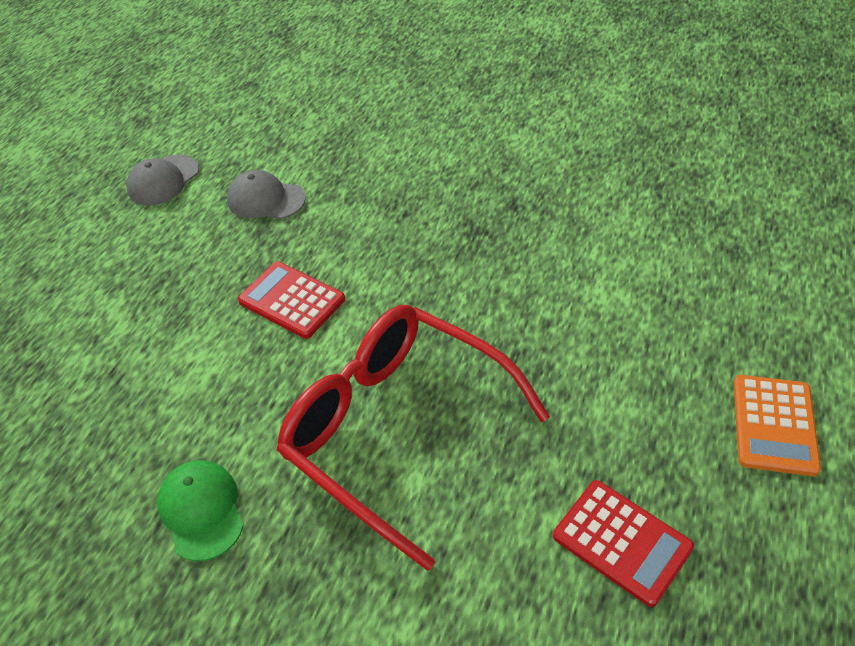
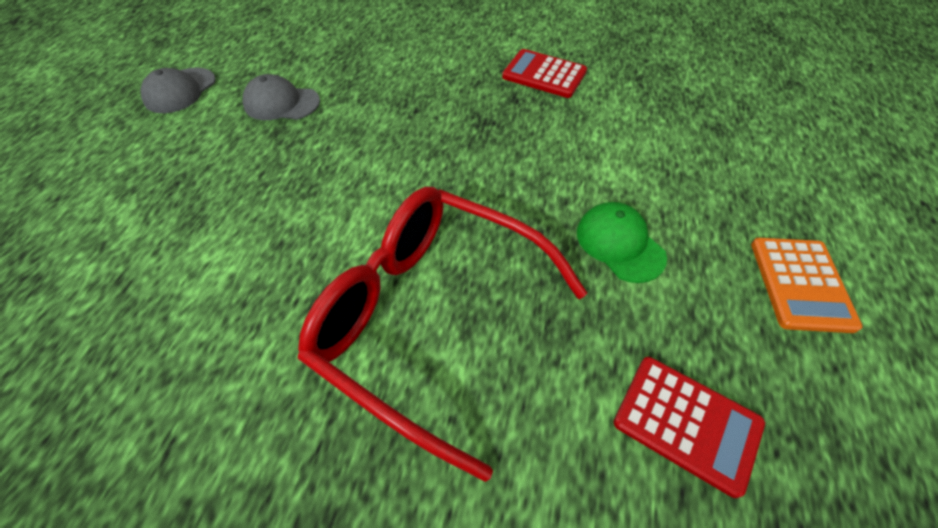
camera: 10 degrees left, 5 degrees up
(201, 510) = (218, 431): green cap -> green cap (619, 244)
(292, 300) = (311, 194): red calculator -> red calculator (544, 74)

